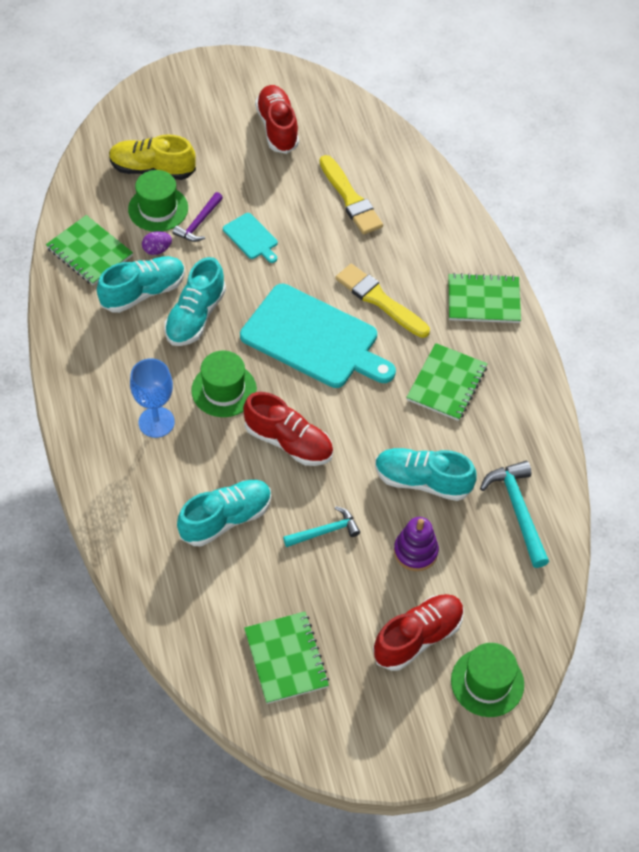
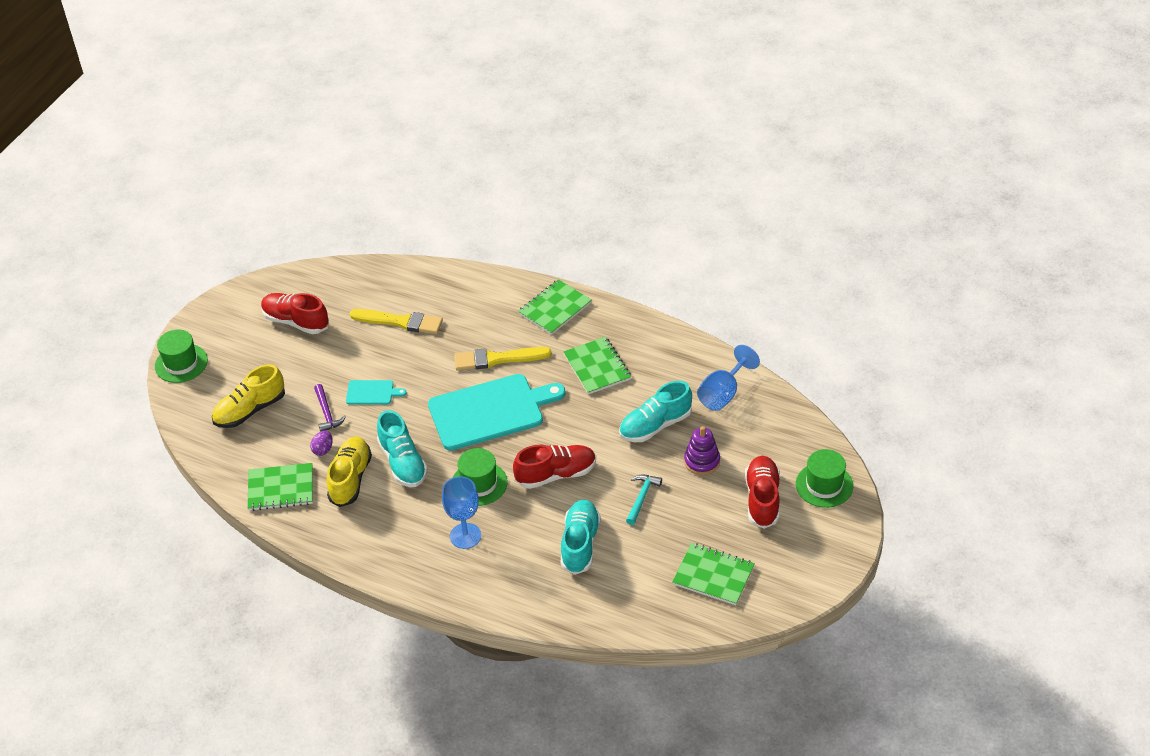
camera: 45 degrees left, 10 degrees down
(143, 292) = (350, 479): turquoise shoe -> yellow shoe
(158, 208) = (288, 428): green hat -> green hat (181, 363)
(518, 511) = (723, 393): turquoise hammer -> blue goblet

